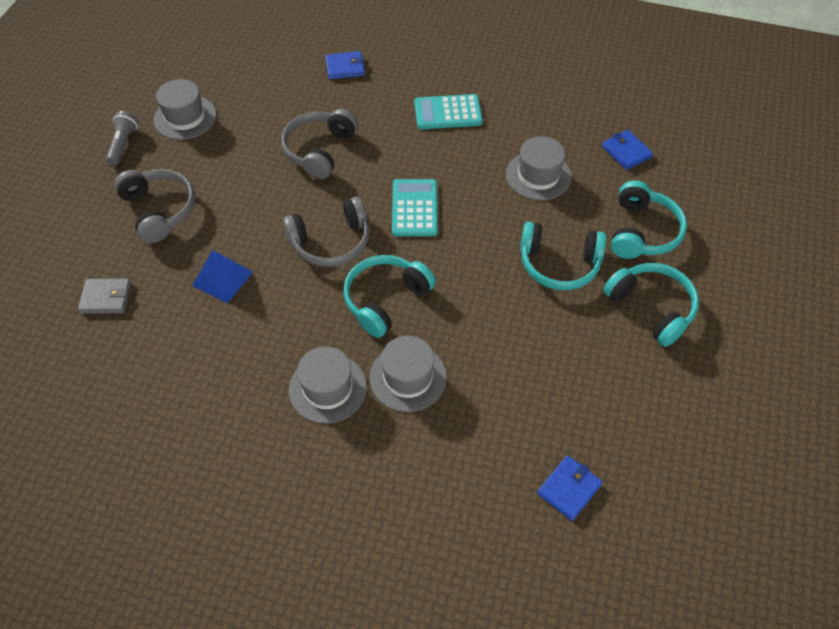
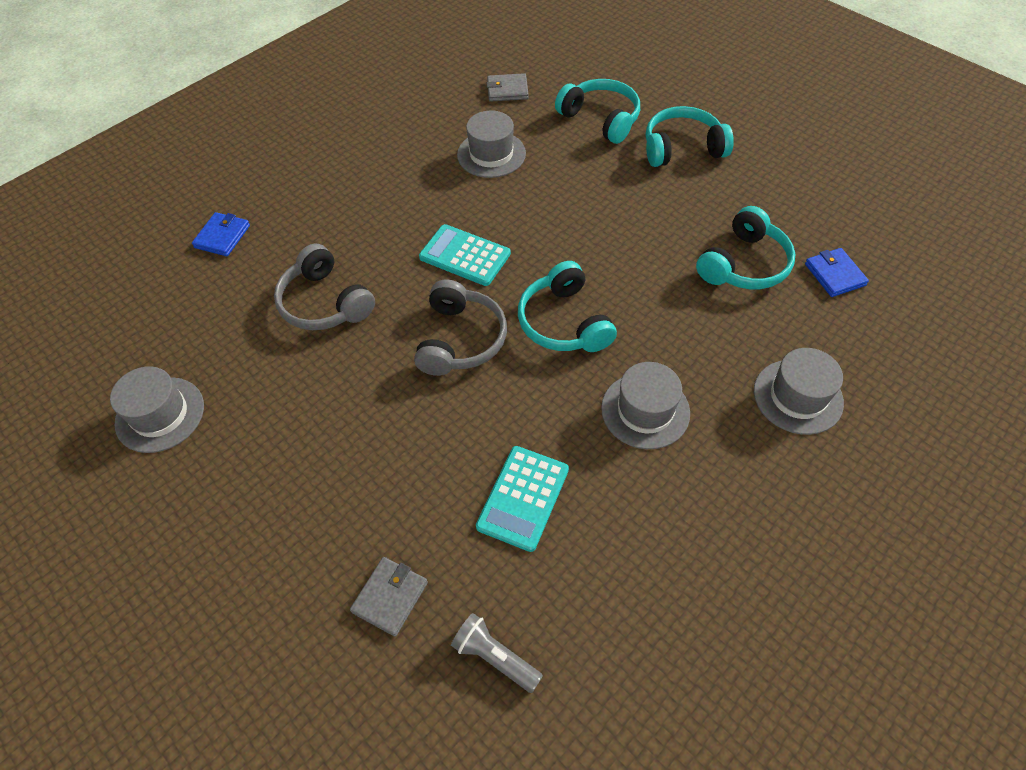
camera: 60 degrees left, 0 degrees up
(123, 144) = (146, 499): grey flashlight -> grey flashlight (495, 657)
(160, 210) = (292, 491): grey headphones -> none
(222, 278) = (443, 458): blue pyramid -> none
(408, 377) = (666, 340): grey hat -> grey hat (798, 396)
(448, 113) = (361, 183): turquoise calculator -> turquoise calculator (523, 498)
(559, 264) = (601, 183): turquoise headphones -> turquoise headphones (744, 264)
(626, 152) = (507, 90): blue wallet -> grey wallet

